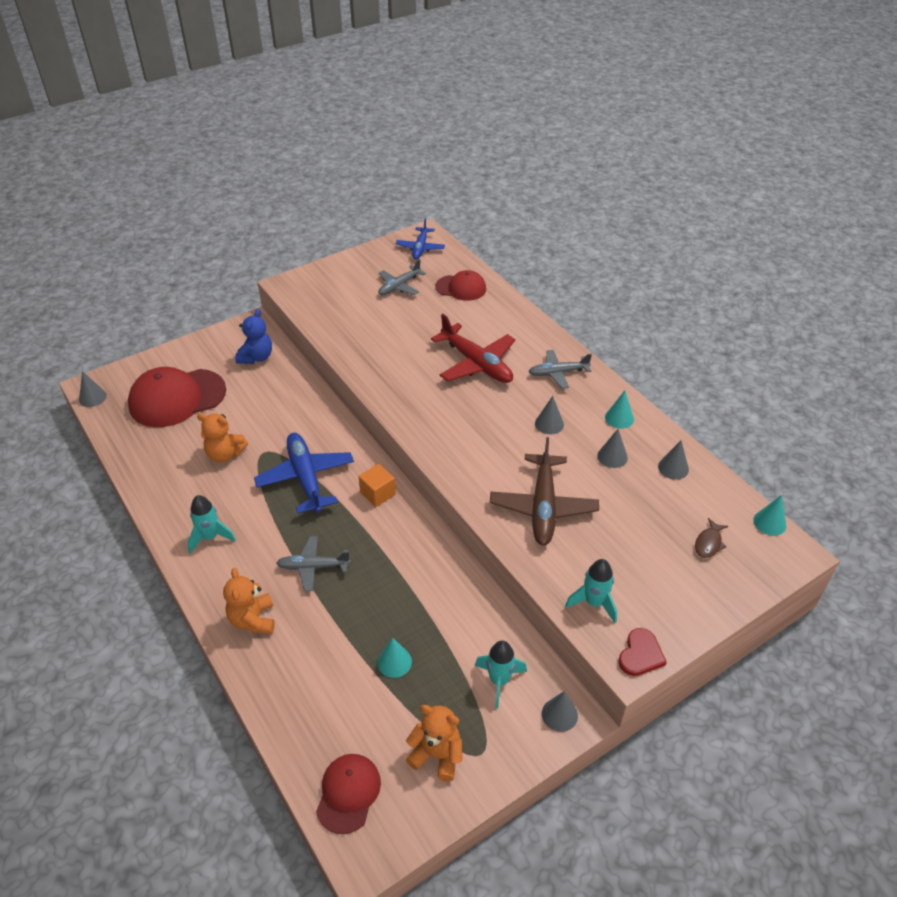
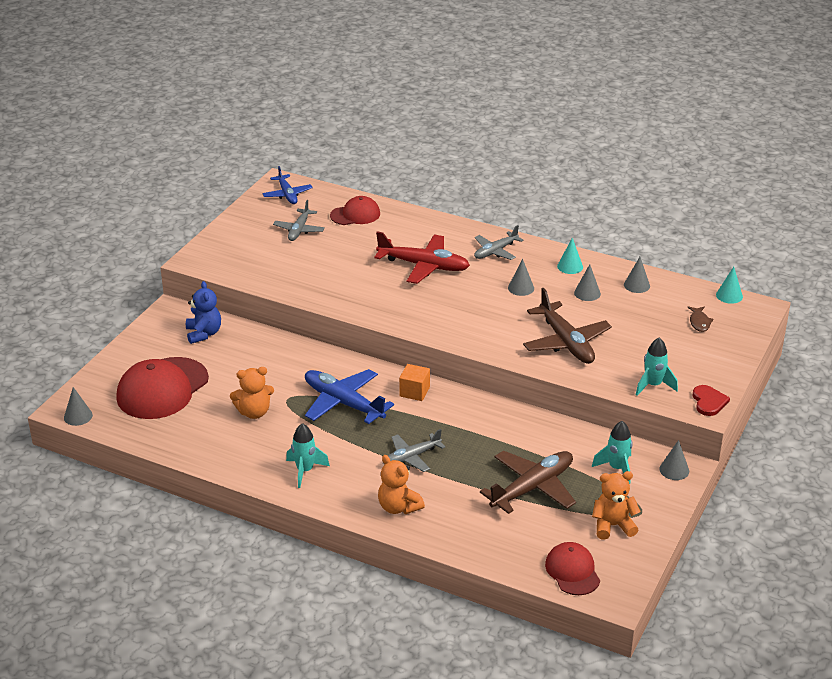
camera: 30 degrees left, 10 degrees down
(394, 662) = (532, 488): turquoise cone -> brown plane

